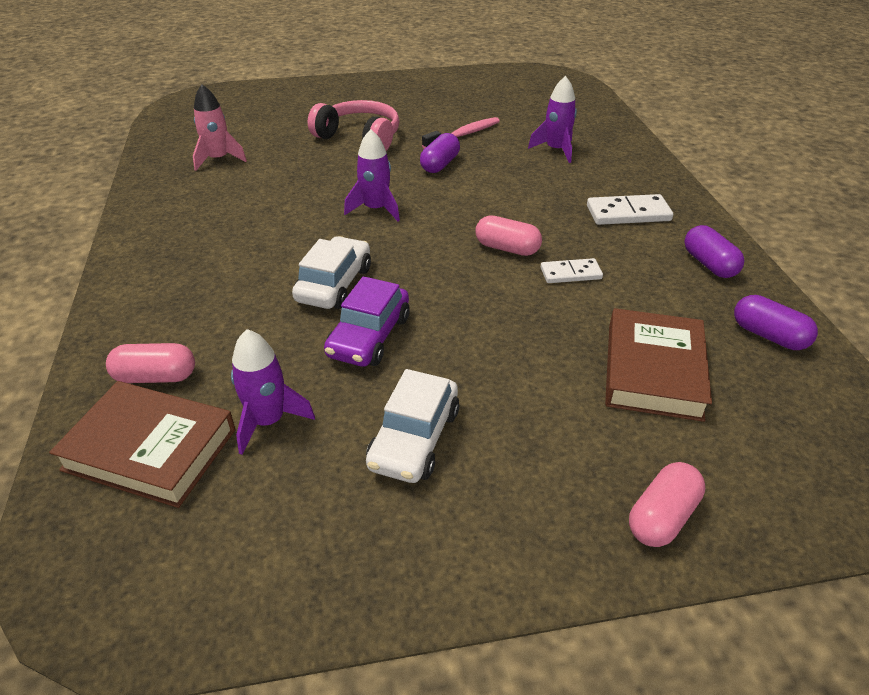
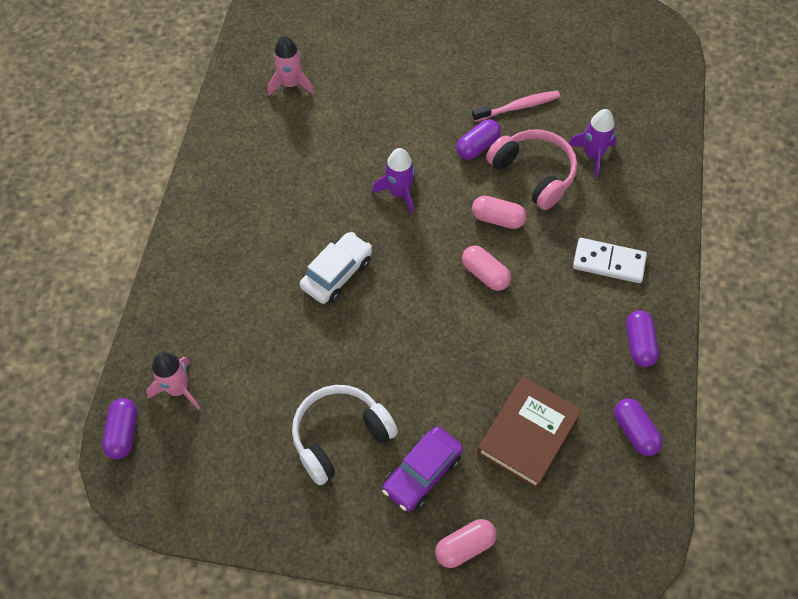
camera: 20 degrees right, 20 degrees up
(68, 530) = (123, 433): none -> purple capsule
(150, 449) = (178, 389): brown book -> pink rocket
(156, 377) = (193, 327): pink capsule -> pink capsule (497, 219)
(268, 421) = (254, 390): purple rocket -> none
(359, 137) = (422, 85): pink headphones -> pink headphones (534, 174)
(369, 336) = (343, 336): purple car -> purple car (422, 473)
(414, 439) = (340, 436): white car -> white headphones
(570, 273) = (521, 318): white domino -> none

